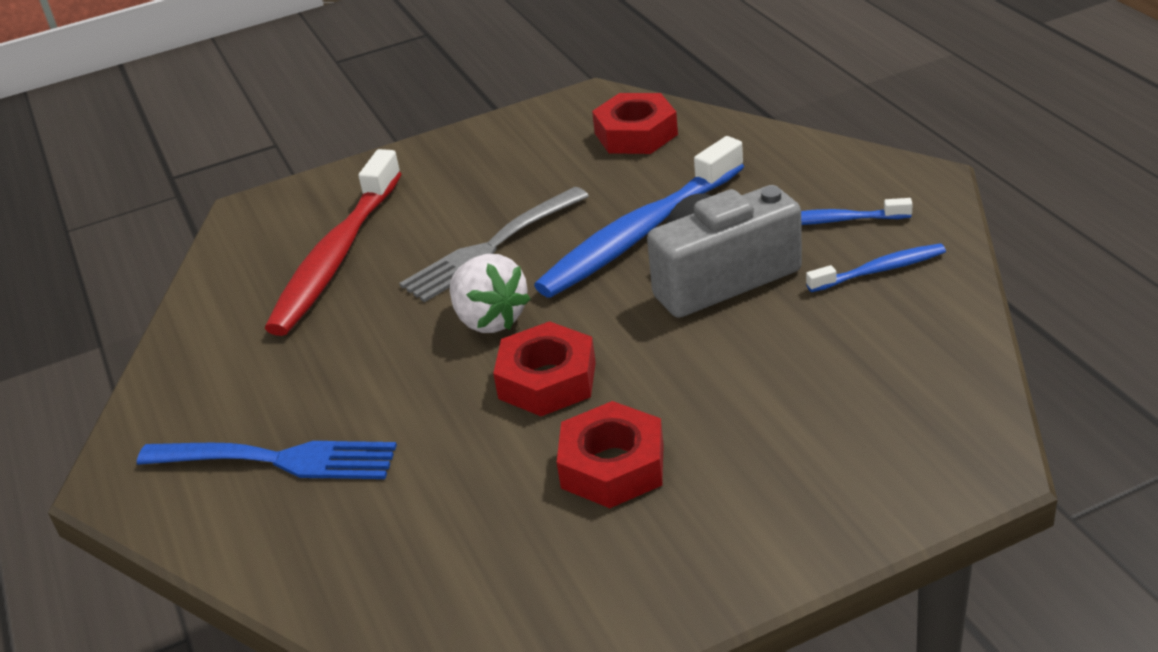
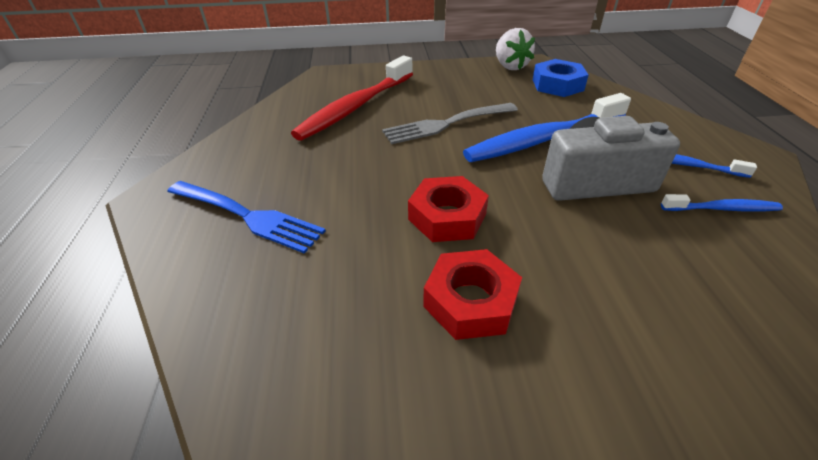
camera: 15 degrees right, 5 degrees up
(489, 319) = (426, 165): white strawberry -> white strawberry (510, 66)
(636, 134) = (557, 85): red nut -> blue nut

